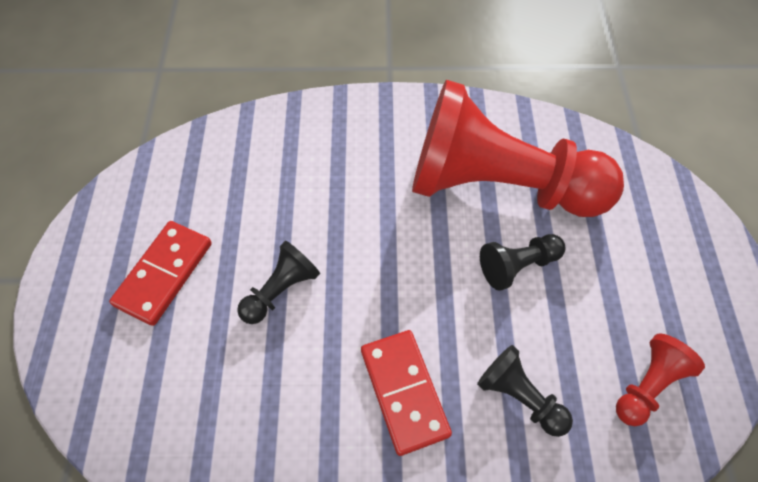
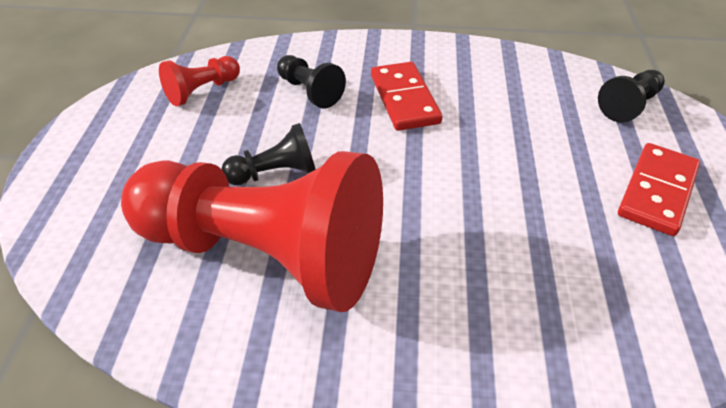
camera: 175 degrees left, 15 degrees down
(281, 290) = (525, 170): black pawn -> black pawn (629, 106)

